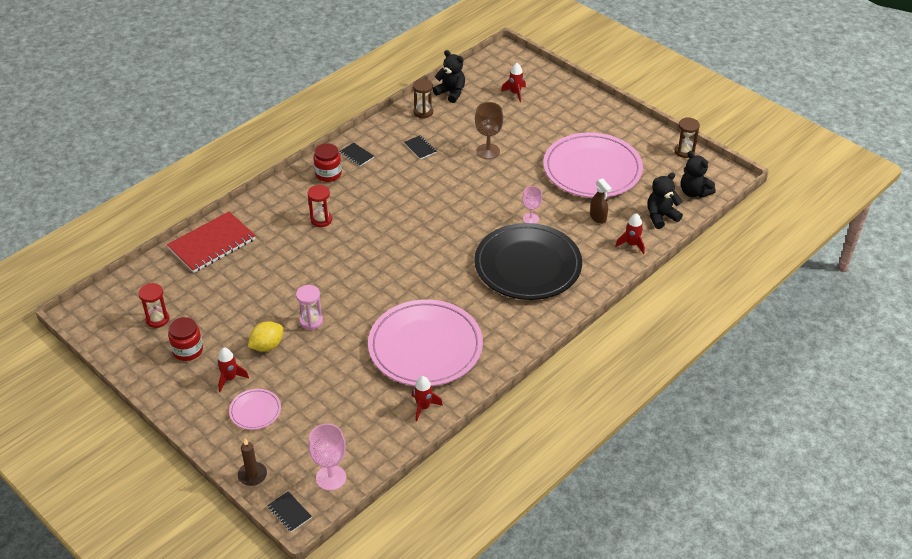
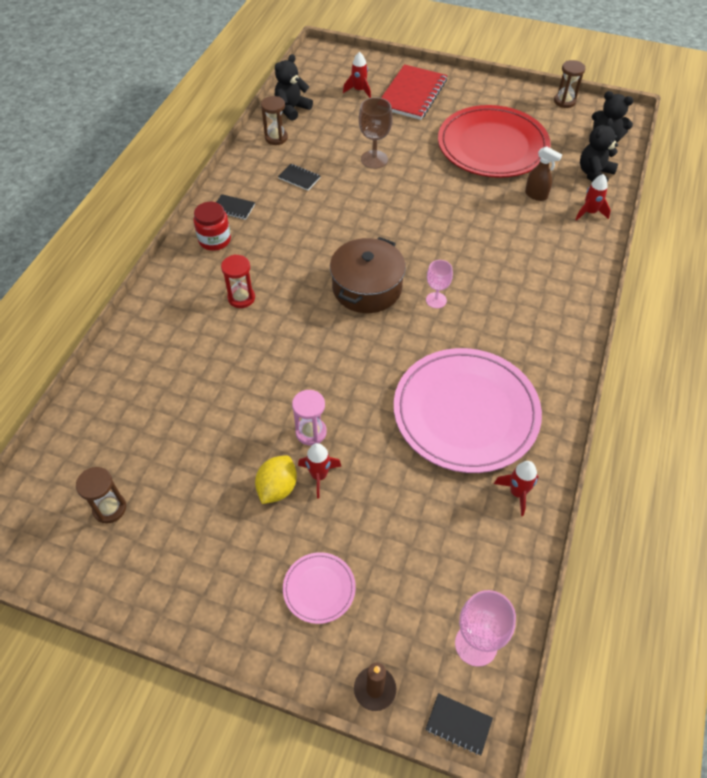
camera: 25 degrees left, 10 degrees up
(157, 319) = (109, 508): red hourglass -> brown hourglass
(188, 350) = (177, 537): red jar -> none
(212, 244) = (123, 376): red notebook -> red notebook (412, 94)
(230, 378) = (257, 555): red rocket -> red rocket (319, 476)
(415, 242) = (367, 288): none -> brown pot
(451, 93) = (292, 109): black teddy bear -> black teddy bear turned 60 degrees counterclockwise
(527, 265) = (505, 272): black plate -> none
(531, 219) = (470, 219): pink goblet -> pink goblet (436, 300)
(592, 169) = (492, 146): pink plate -> red plate

